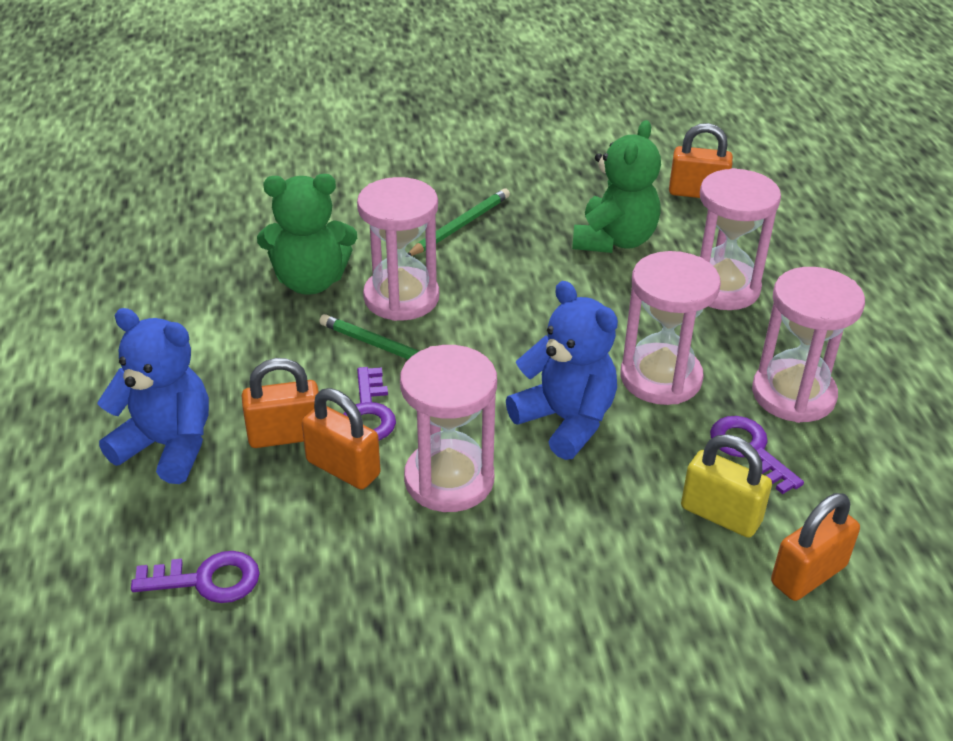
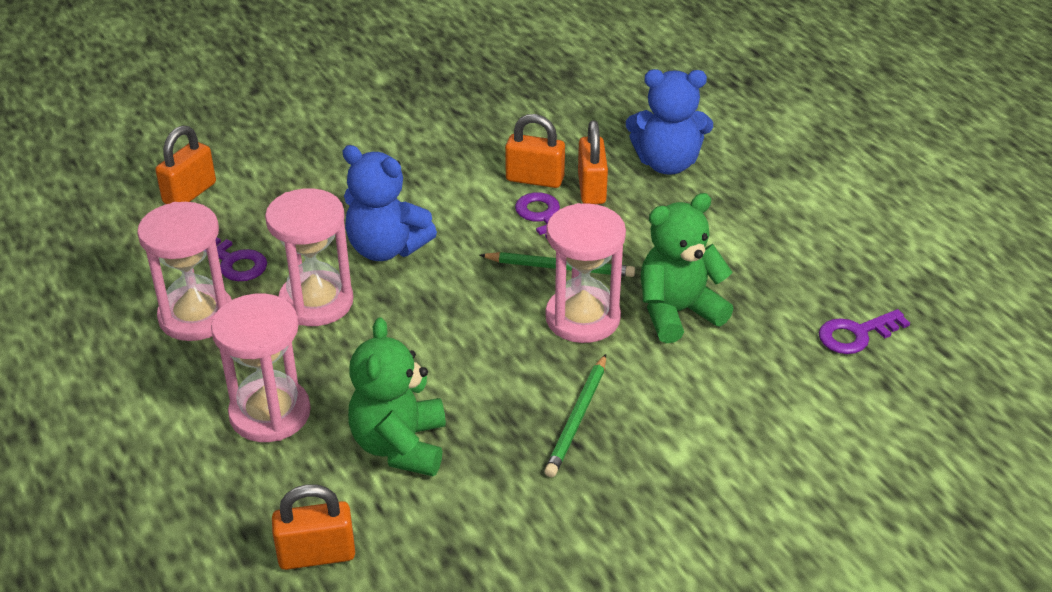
camera: 160 degrees right, 0 degrees up
(207, 580) = (572, 107): purple key -> purple key (856, 334)
(285, 435) = (591, 188): orange padlock -> orange padlock turned 60 degrees counterclockwise
(449, 479) = (456, 190): pink hourglass -> none
(720, 514) = (253, 213): yellow padlock -> none

